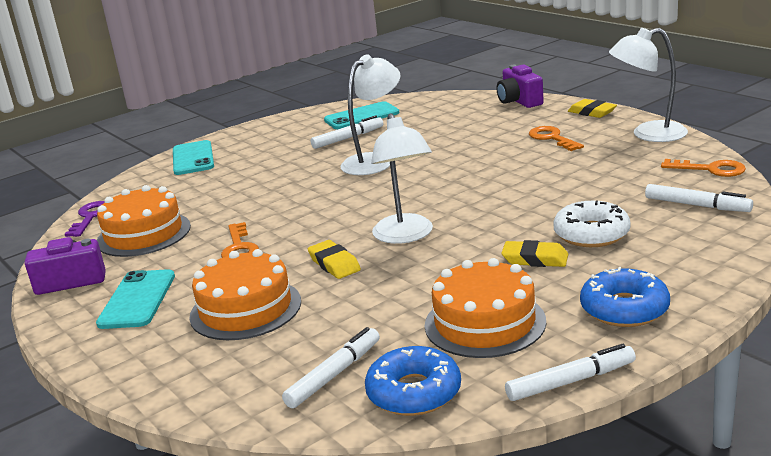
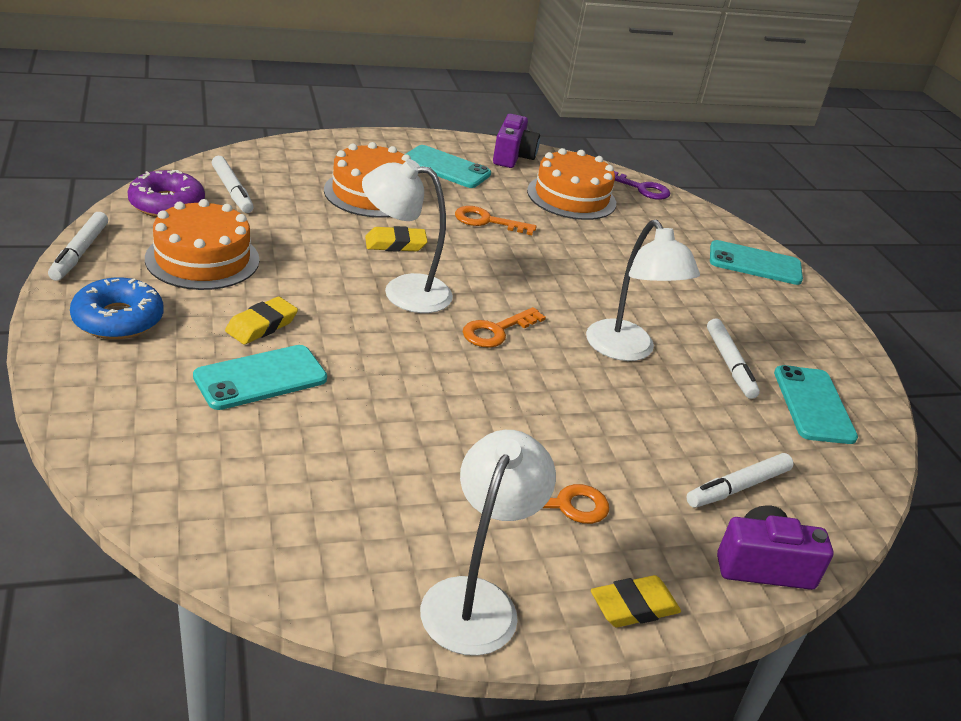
camera: 105 degrees right, 10 degrees up
(414, 392) = (167, 204): blue donut -> purple donut
(591, 234) = (261, 378): white donut -> turquoise phone
(696, 205) = (217, 481): white marker -> white marker (738, 487)
(711, 169) = (288, 565): orange key -> orange key (496, 331)

